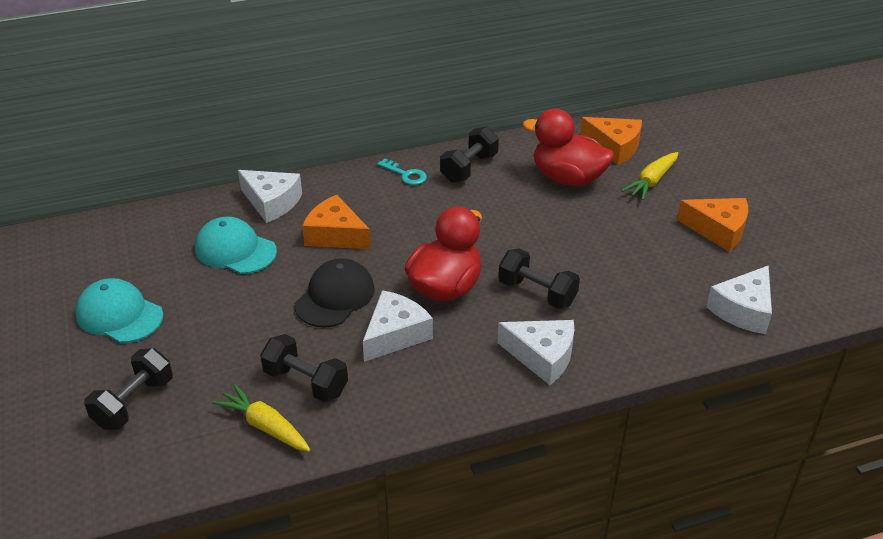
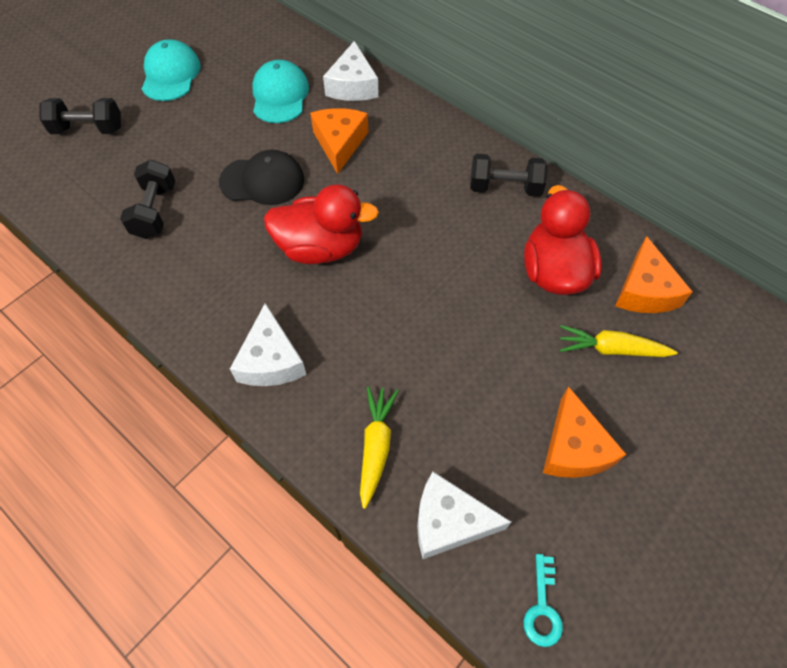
camera: 60 degrees right, 20 degrees up
(265, 426) = (97, 211): yellow carrot -> yellow carrot (376, 446)
(395, 334) = (240, 241): white cheese -> none
(405, 174) = (457, 148): turquoise key -> turquoise key (542, 607)
(537, 292) = (357, 319): black dumbbell -> none

